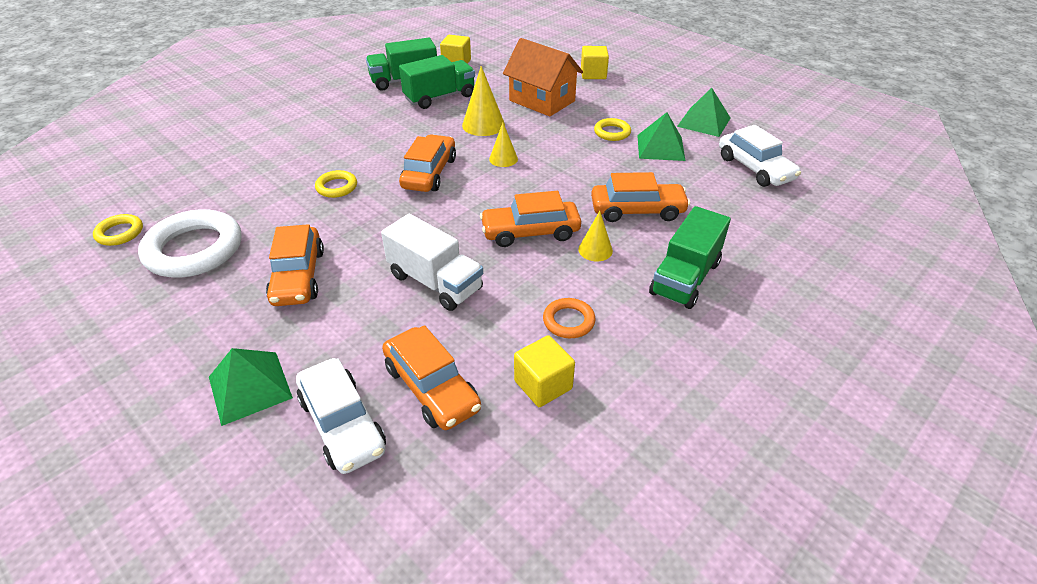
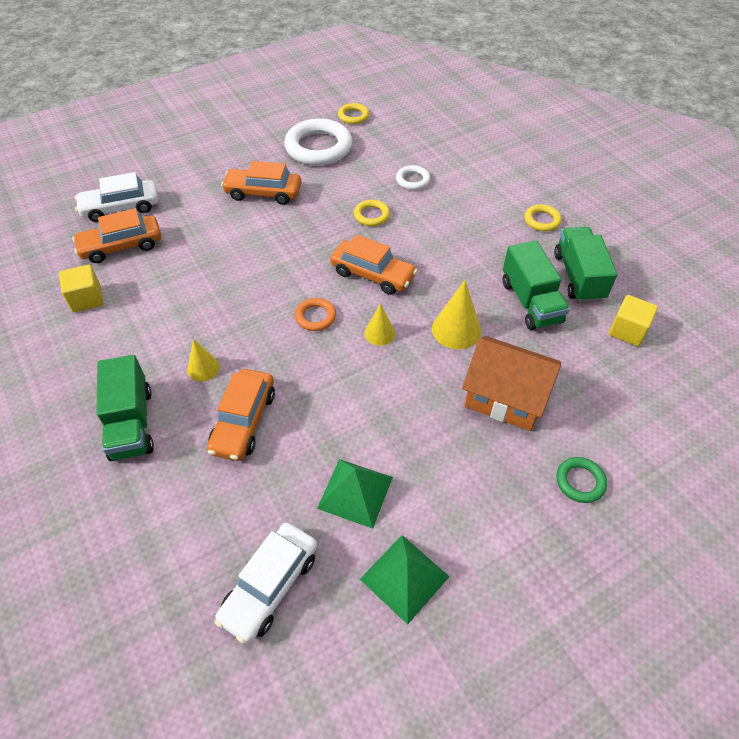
camera: 105 degrees right, 10 degrees up
(250, 387) = (173, 174): green pyramid -> none
(271, 170) = (412, 180): none -> white ring
(435, 282) = (219, 260): white truck -> none
(530, 232) = (250, 328): orange car -> none
(542, 101) = (505, 398): orange house -> orange house turned 60 degrees clockwise
(568, 321) = (133, 327): orange ring -> orange ring (315, 317)
(593, 74) = (580, 481): yellow cube -> green ring
(612, 132) = (406, 450): yellow ring -> yellow ring (542, 220)
(685, 278) = (131, 423): green truck -> green truck turned 150 degrees counterclockwise
(754, 168) = (270, 586): white car -> white car turned 45 degrees counterclockwise

